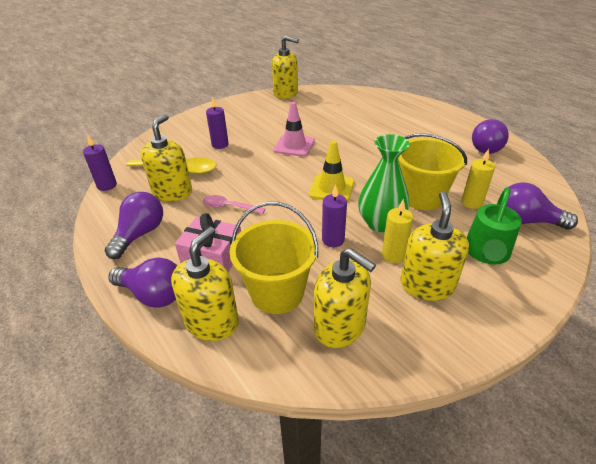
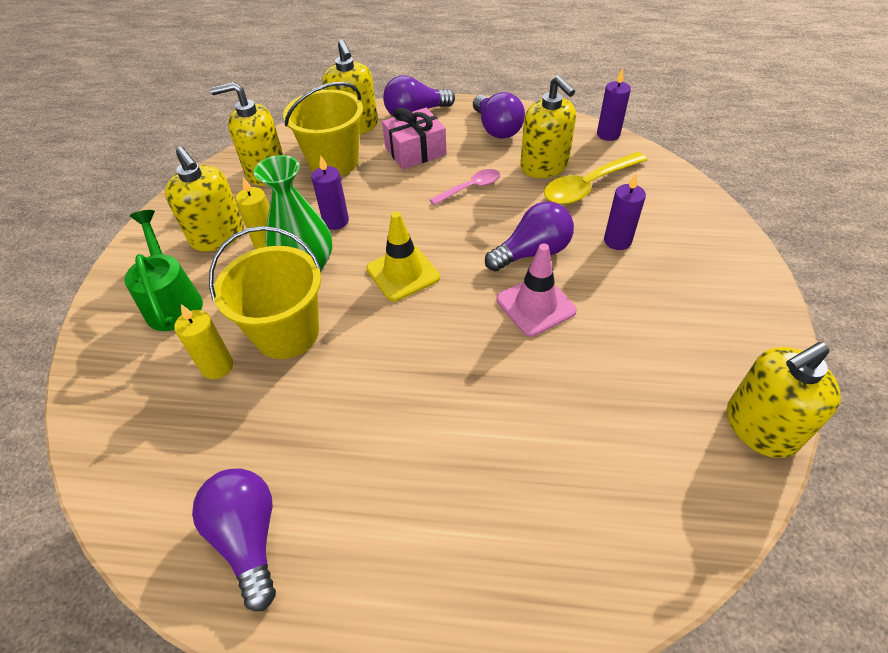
camera: 135 degrees right, 10 degrees up
(526, 221) = (134, 381): purple light bulb -> purple light bulb (532, 252)

